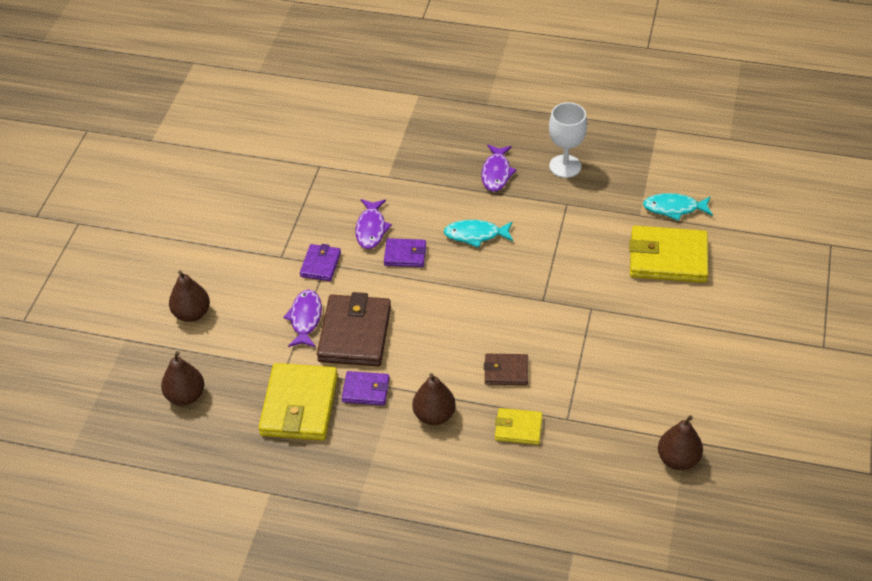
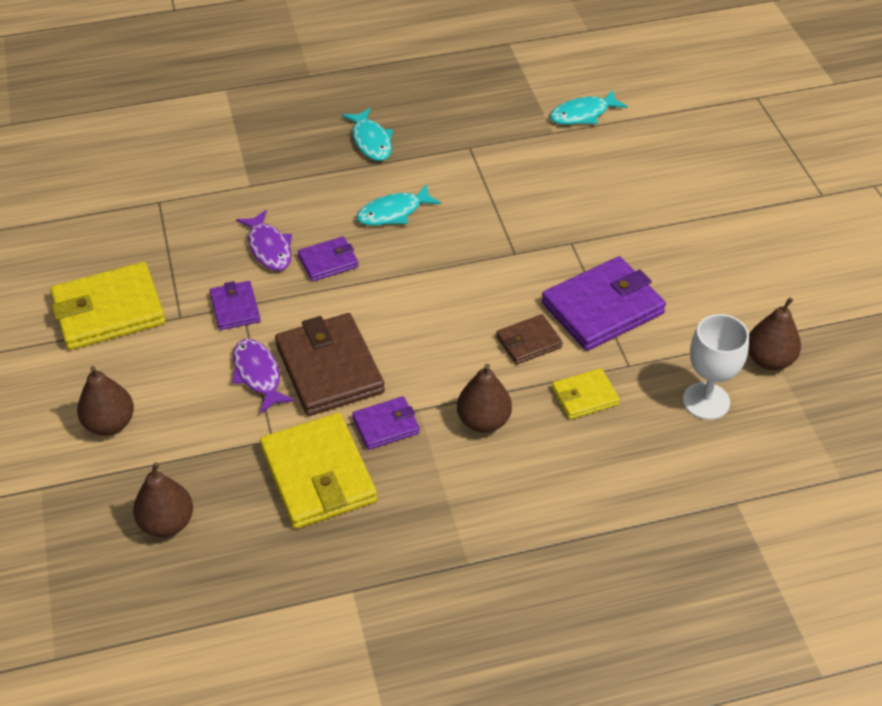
camera: 30 degrees left, 0 degrees up
(496, 173) = (371, 141): purple fish -> turquoise fish
(565, 166) = (440, 110): white goblet -> white goblet (706, 401)
(578, 368) = (602, 308): none -> purple wallet
(668, 258) = (612, 164): yellow wallet -> yellow wallet (109, 311)

